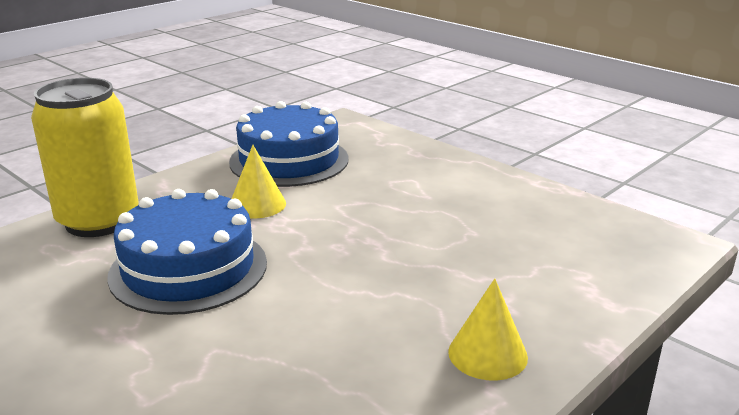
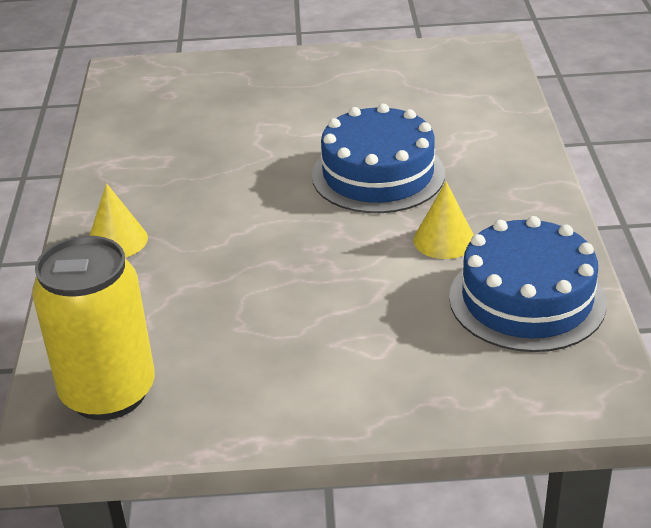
camera: 135 degrees right, 10 degrees up
(98, 221) = (508, 160): yellow can -> yellow can (108, 393)

